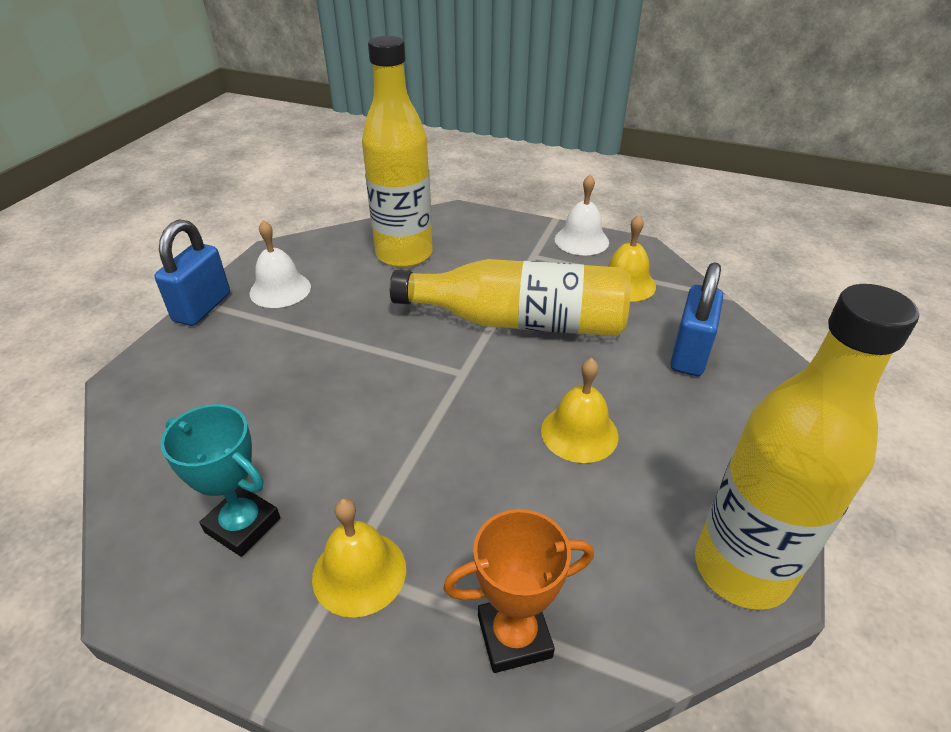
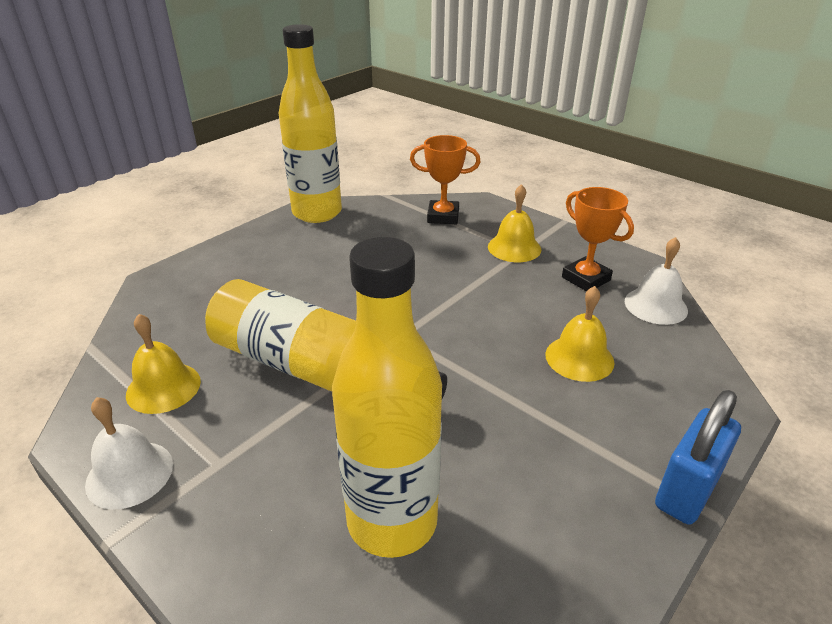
camera: 160 degrees left, 5 degrees down
(242, 525) = (586, 279): turquoise trophy -> orange trophy
(280, 289) = (583, 496): white bell -> white bell (655, 305)
(579, 433) = (343, 277): yellow bell -> yellow bell (579, 358)
(689, 354) = (202, 306): blue padlock -> none

